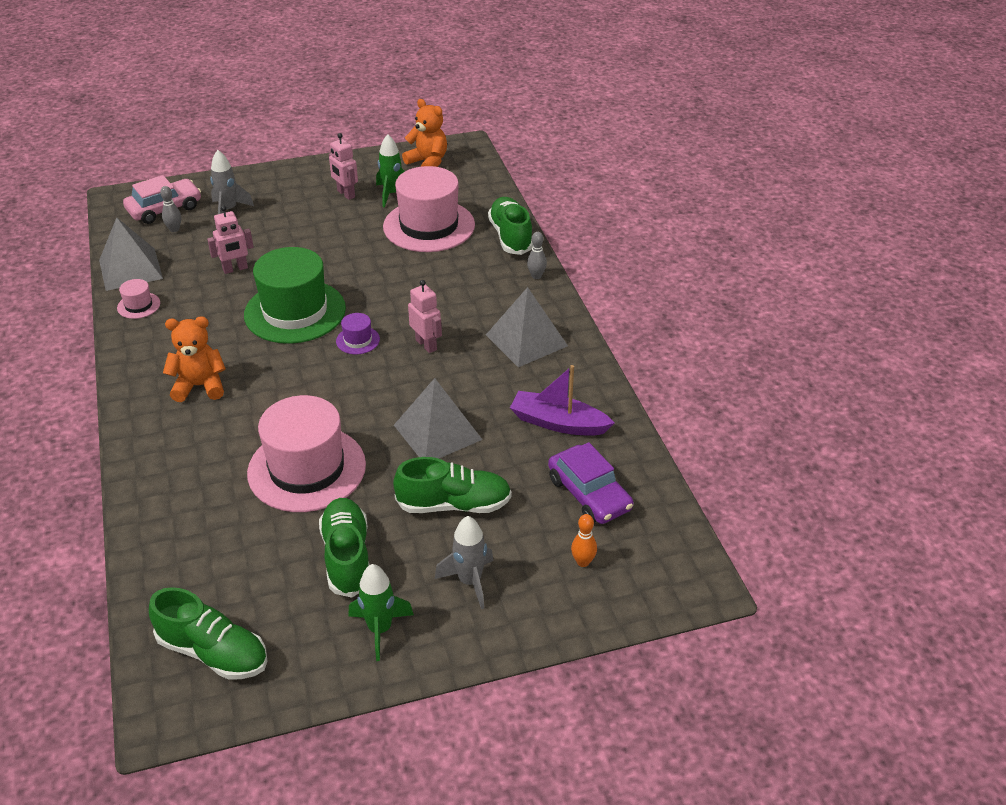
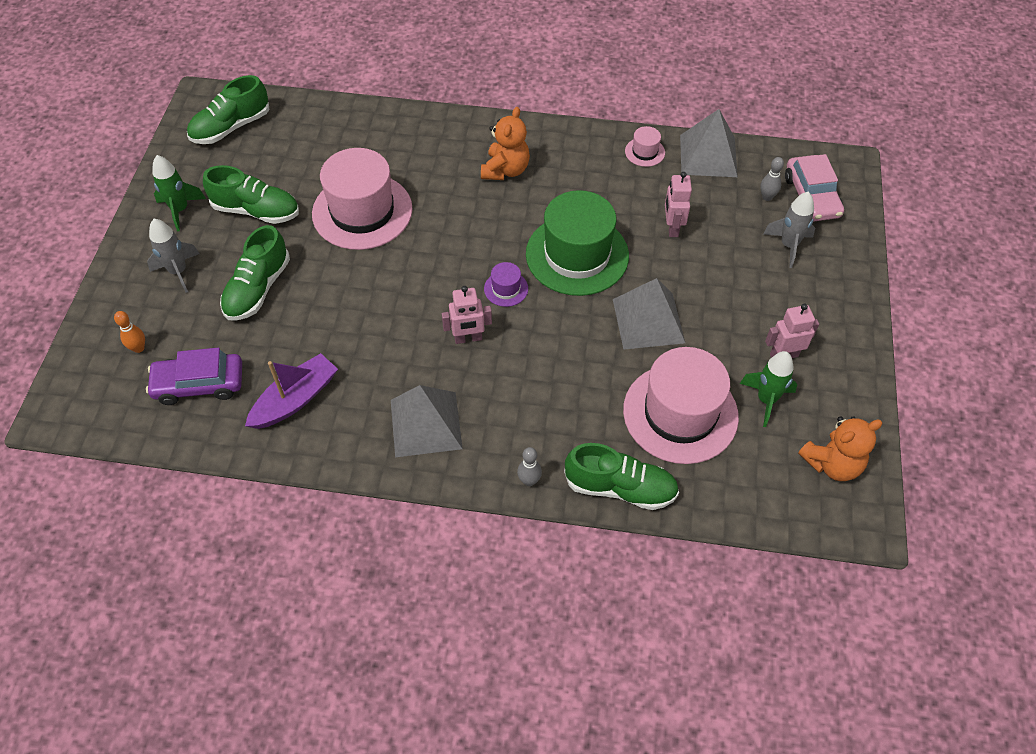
camera: 115 degrees right, 15 degrees up
(437, 432) = (346, 306): grey pyramid -> grey pyramid (648, 321)

